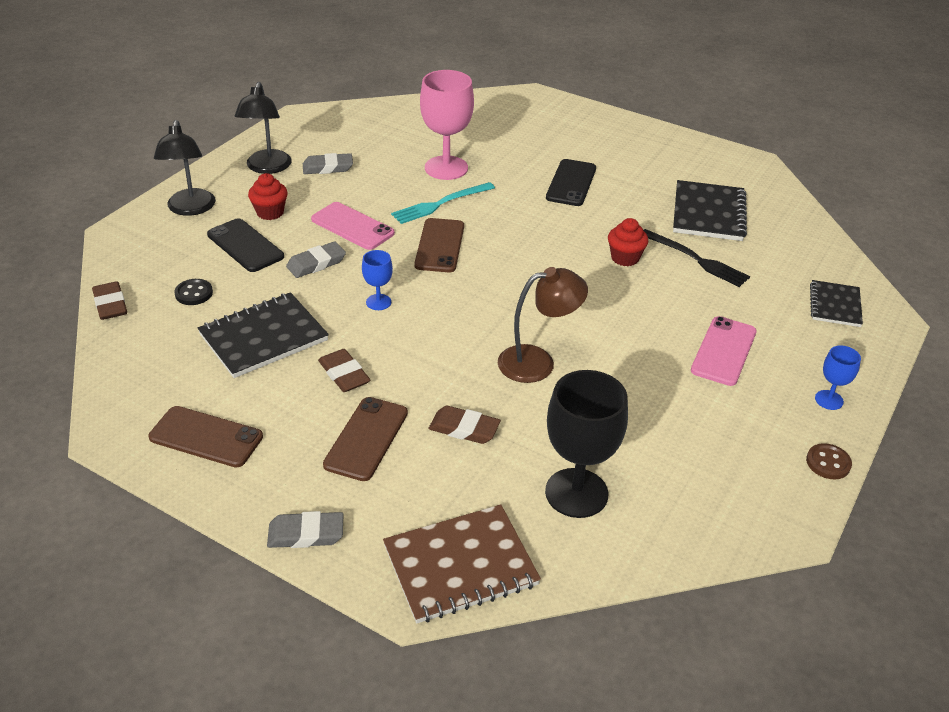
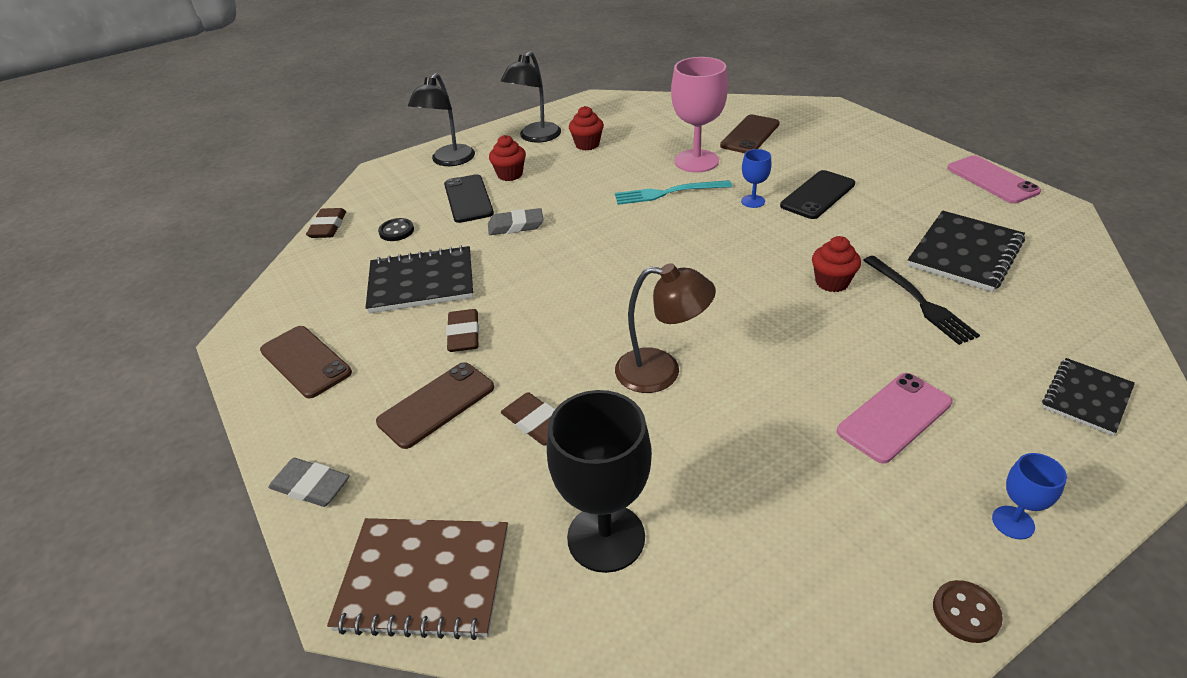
camera: 30 degrees right, 0 degrees up
(328, 167) = (587, 144): grey eraser -> red cupcake
(352, 226) = (571, 199): pink phone -> pink phone (992, 180)
(378, 302) = (545, 273): blue goblet -> blue goblet (753, 201)
(439, 246) = (640, 231): brown phone -> brown phone (750, 135)

